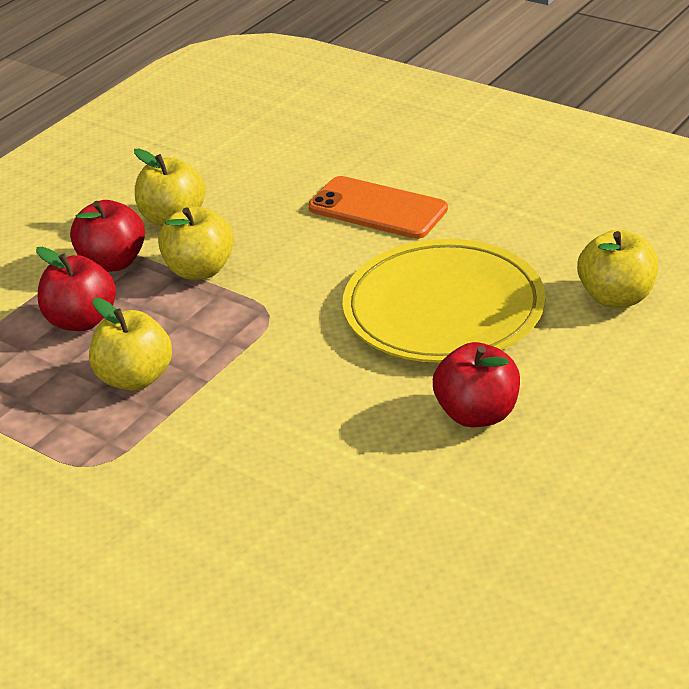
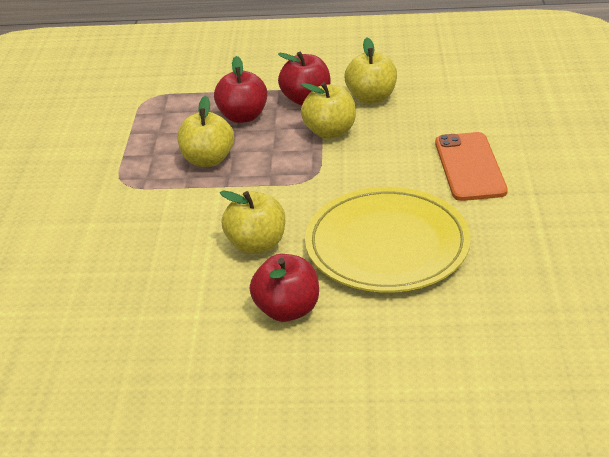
camera: 55 degrees right, 0 degrees up
(616, 297) = (484, 322): yellow apple -> yellow apple (256, 244)

